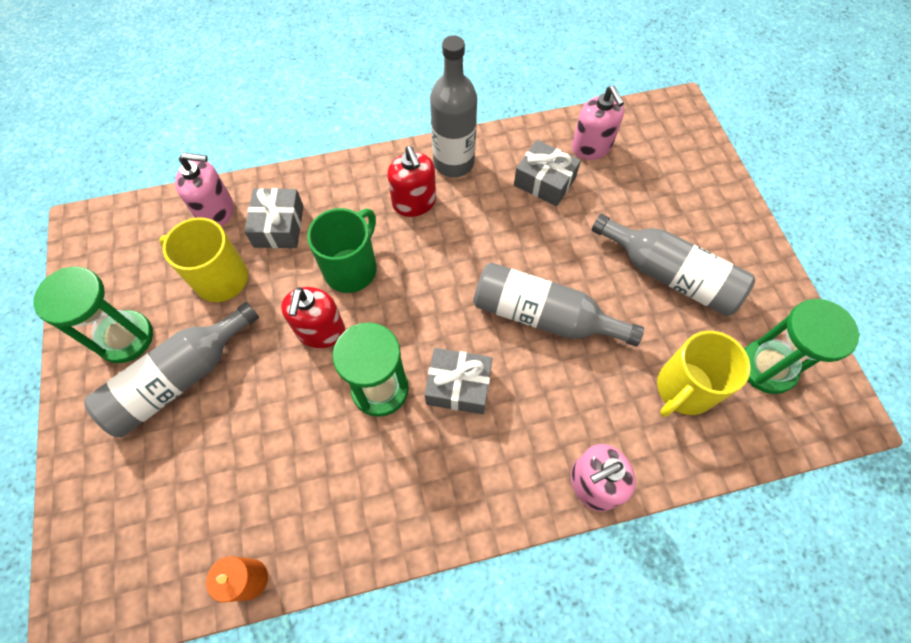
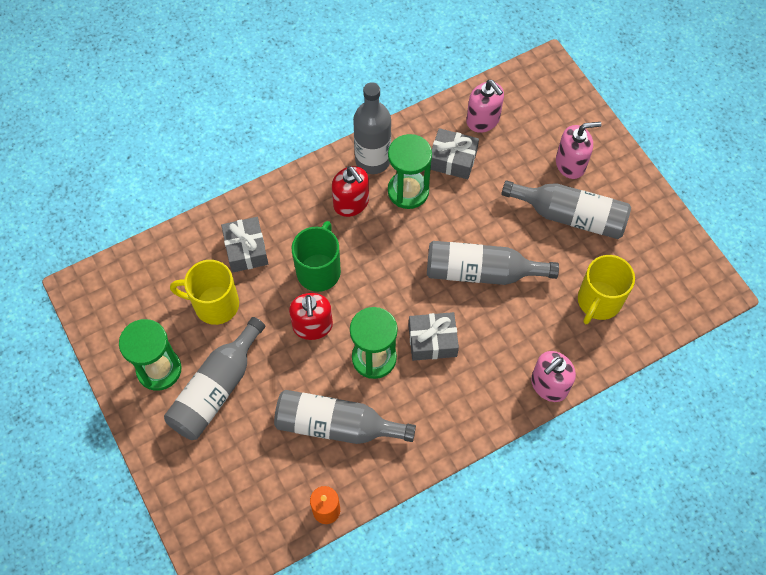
camera: 15 degrees left, 0 degrees up
(216, 211) = (188, 249): pink soap dispenser -> pink soap dispenser (570, 164)
(304, 464) = (336, 425): none -> grey bottle
(767, 367) = (656, 270): green hourglass -> green hourglass (408, 191)

